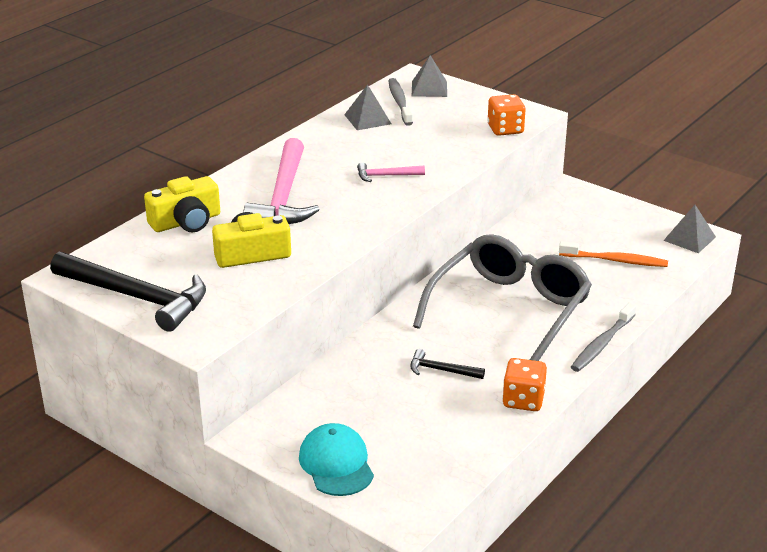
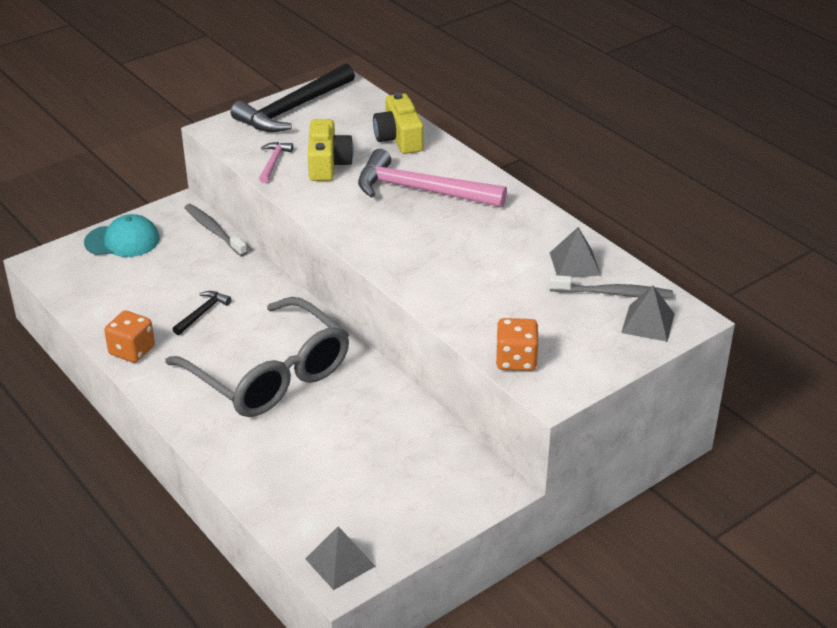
camera: 105 degrees right, 5 degrees up
(386, 176) = (437, 255): pink hammer -> pink hammer (273, 162)
(602, 344) = (180, 423): grey toothbrush -> grey toothbrush (214, 231)
(615, 260) = (322, 479): orange toothbrush -> none

